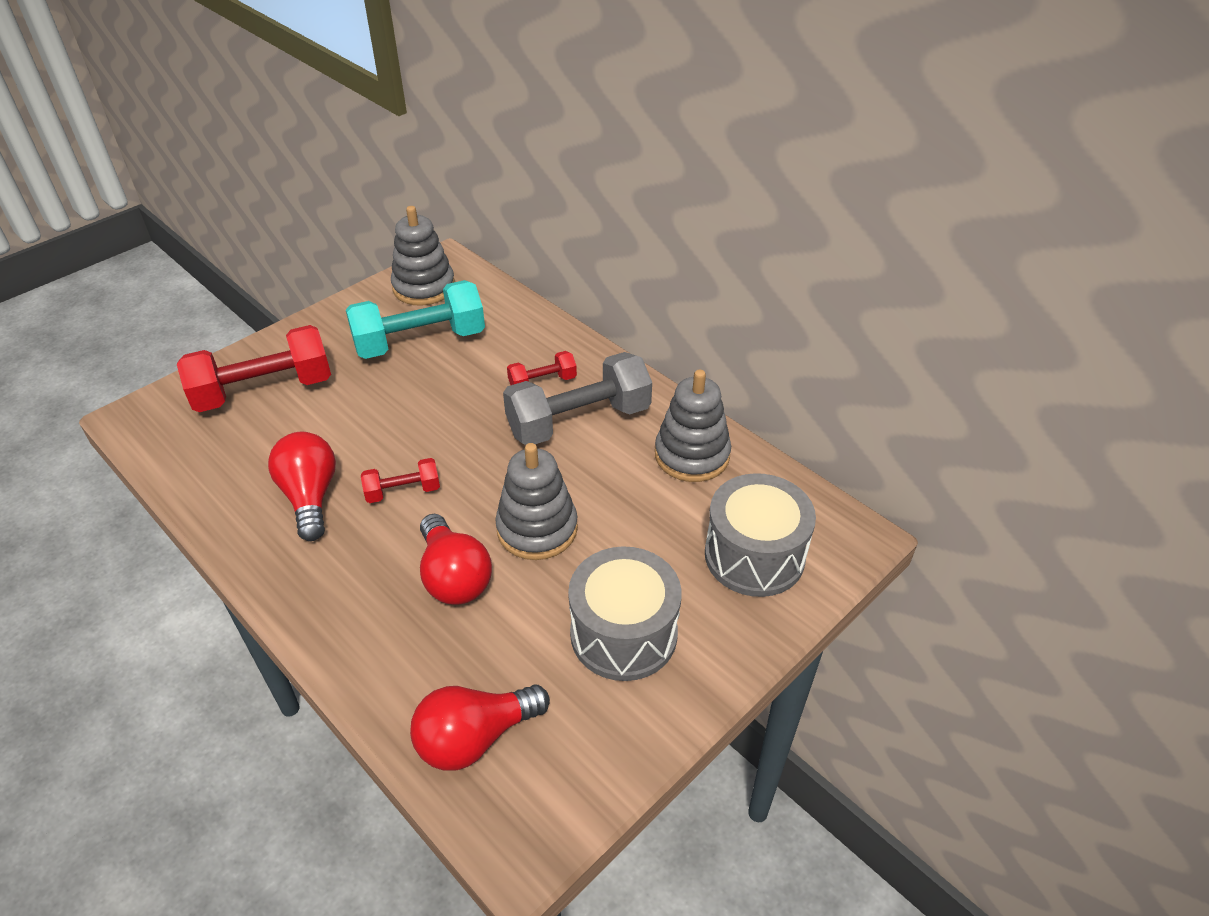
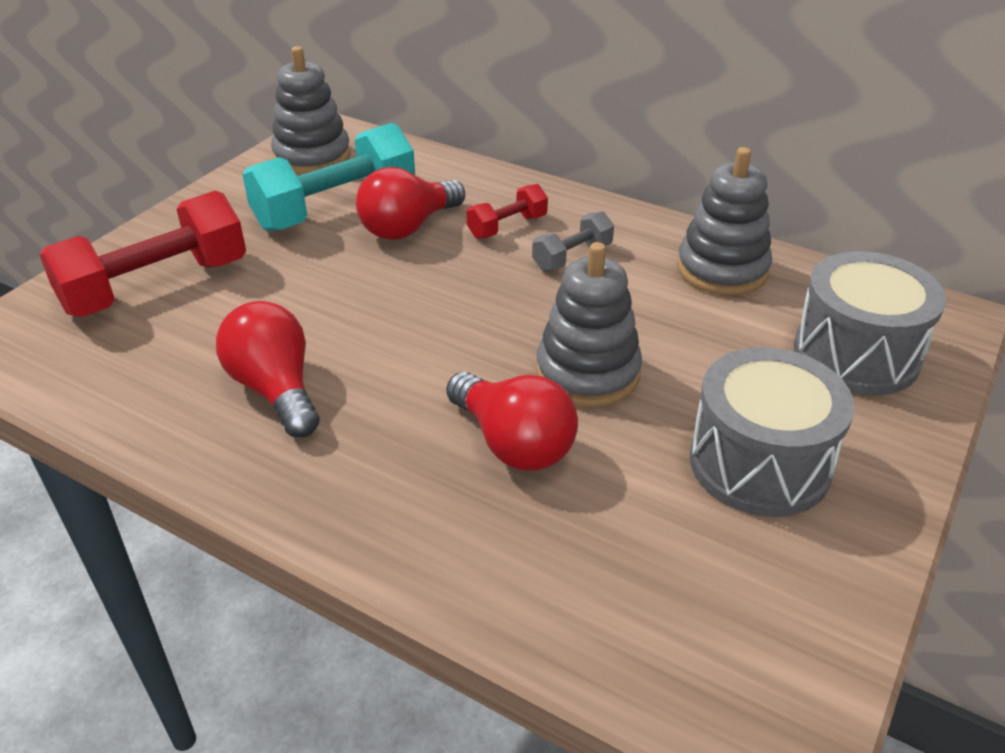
camera: 15 degrees left, 5 degrees down
(403, 491) = (396, 363): red dumbbell -> none
(475, 738) = (646, 623): red light bulb -> red light bulb (408, 227)
(579, 421) = (572, 257): grey dumbbell -> grey dumbbell, size x0.49

